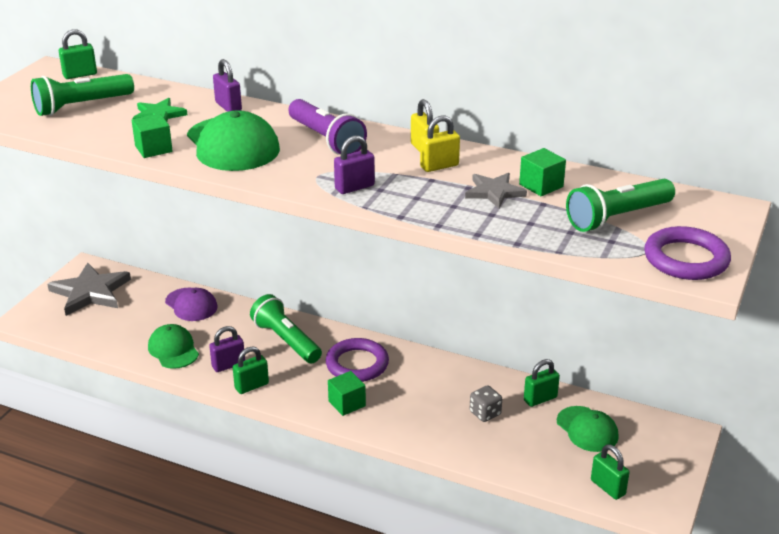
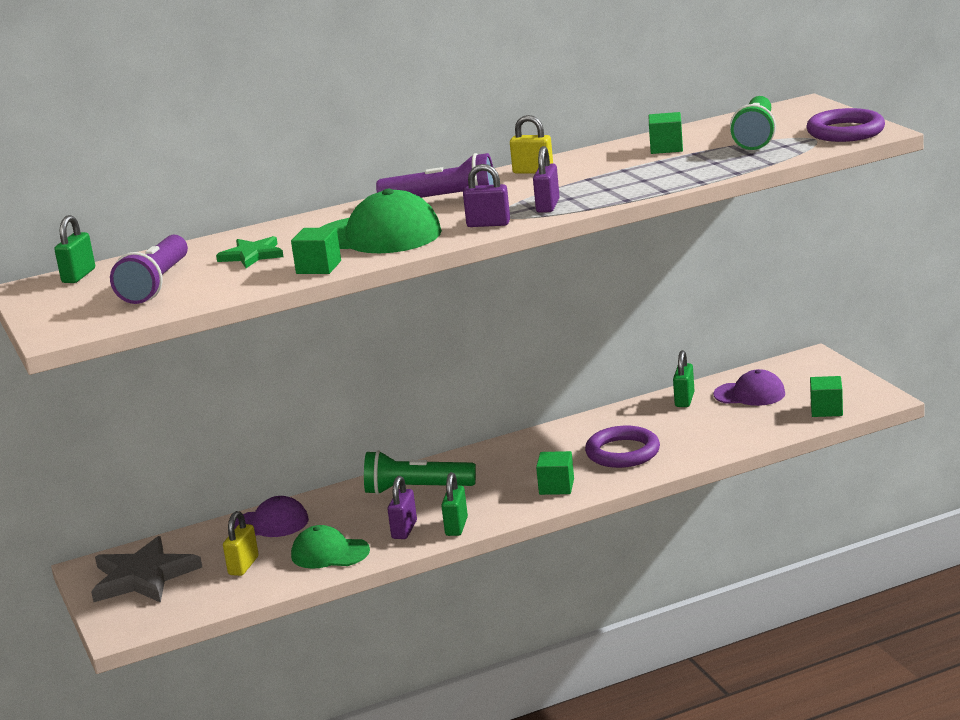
camera: 45 degrees left, 10 degrees down
(81, 106) = (156, 284): green flashlight -> purple flashlight
(228, 107) = (297, 225): purple padlock -> purple padlock (488, 224)
(357, 364) = (509, 465): purple ring -> purple ring (622, 452)
(439, 166) = (571, 172): yellow padlock -> yellow padlock (243, 566)
(485, 413) = (666, 429): grey dice -> none
(494, 192) = (647, 164): grey star -> none
(587, 429) = (749, 394): green cap -> purple cap
(608, 487) = (826, 410): green padlock -> green cube

